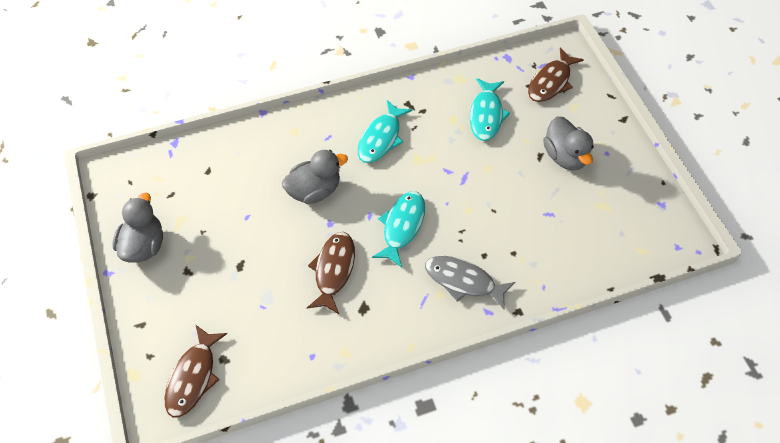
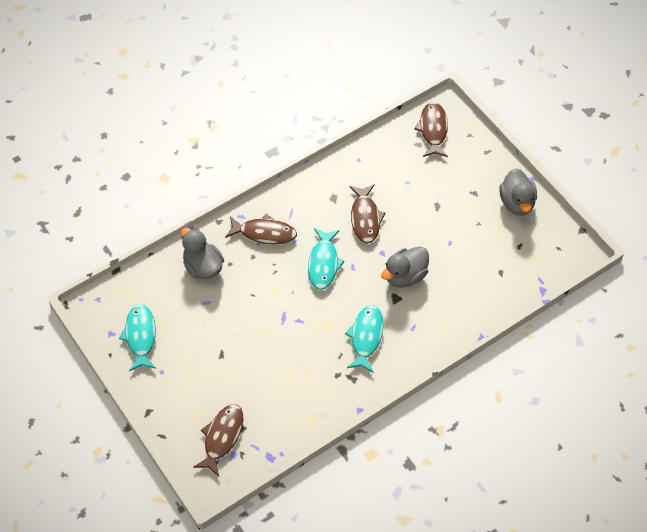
camera: 165 degrees right, 0 degrees up
(463, 281) = (264, 233): grey fish -> brown fish
(486, 115) = (277, 384): turquoise fish -> turquoise fish (140, 336)
(565, 156) = (199, 358): grey duck -> grey duck (203, 267)

